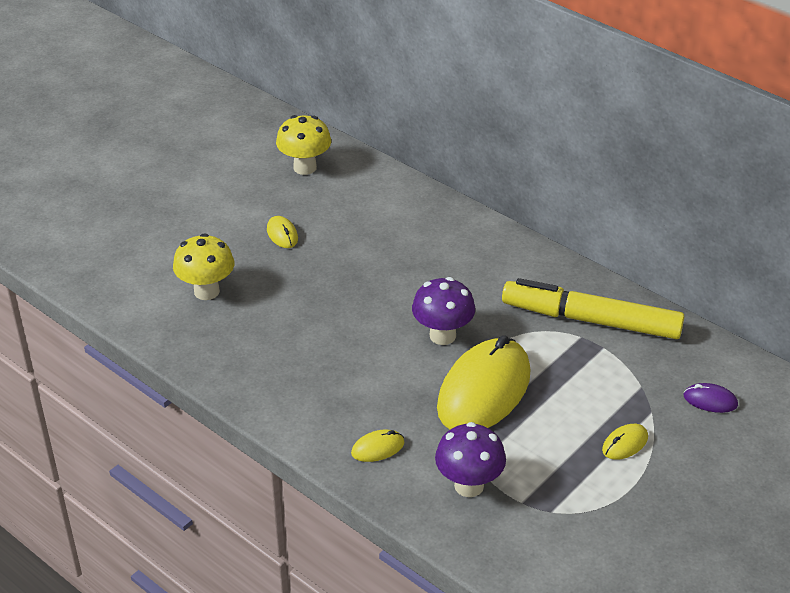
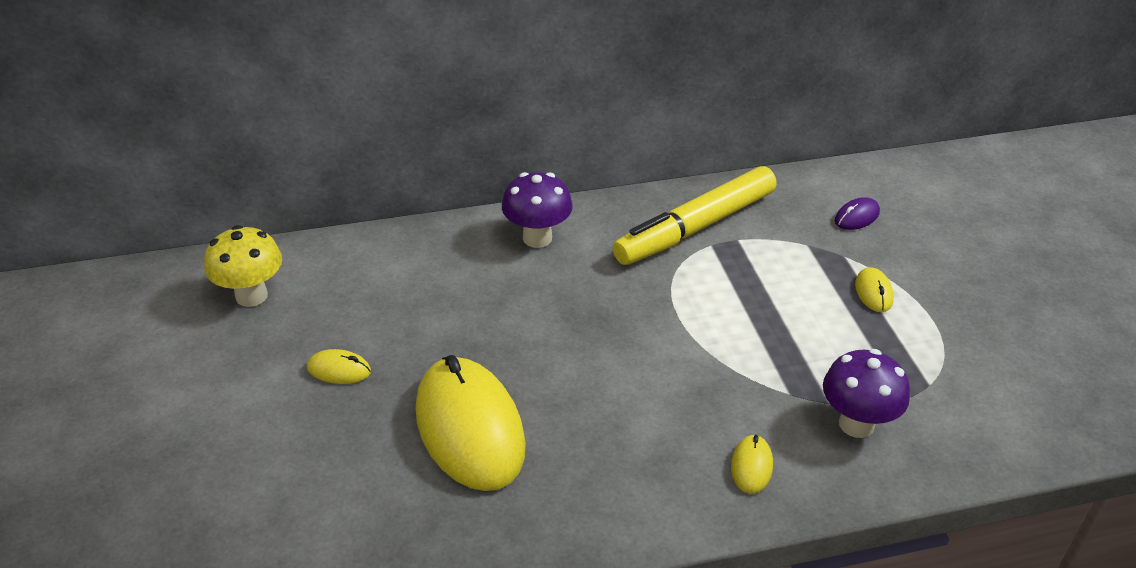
camera: 55 degrees left, 0 degrees up
(206, 291) = (361, 485): yellow mushroom -> none
(442, 335) = (626, 331): purple mushroom -> purple mushroom (537, 238)
(484, 391) = (731, 344): yellow mouse -> yellow mouse (470, 428)

